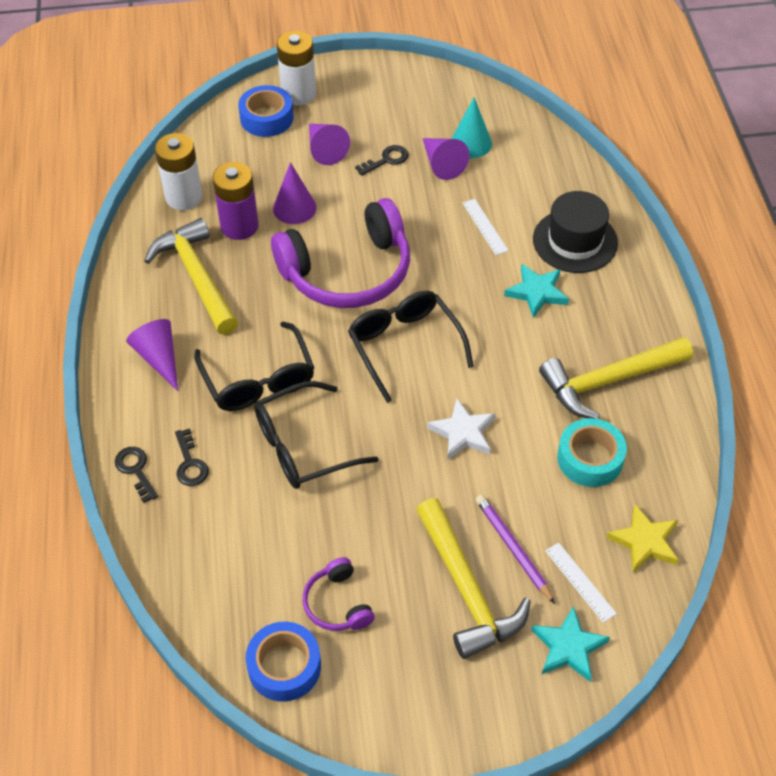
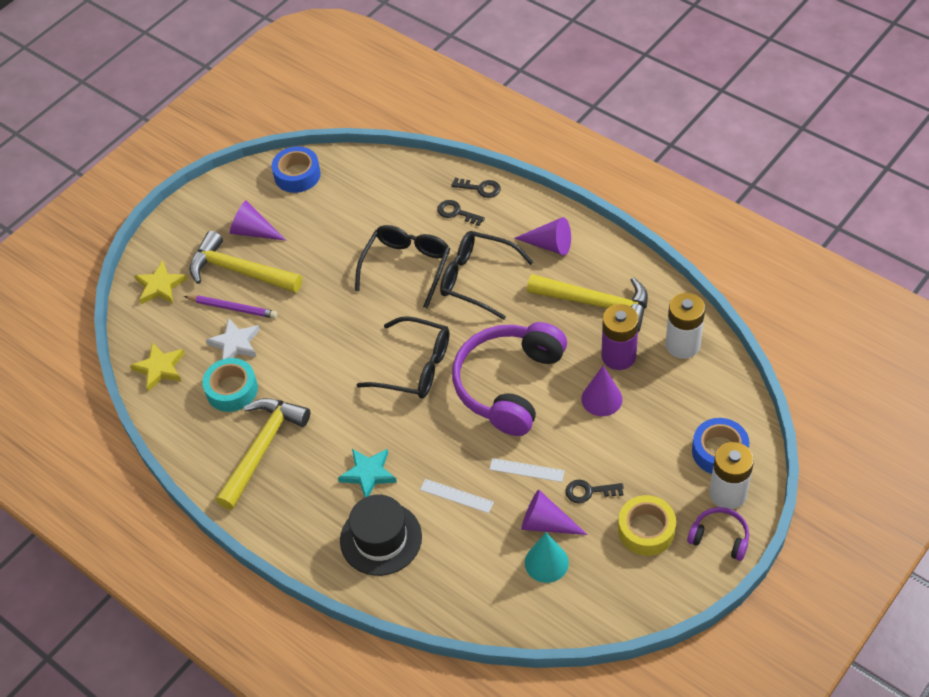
camera: 140 degrees right, 0 degrees up
(325, 149) = (643, 462): purple cone -> purple cone (253, 231)
(337, 603) = (300, 216): purple headphones -> purple headphones (720, 537)
(380, 113) = (646, 530): none -> yellow tape
(386, 160) = (589, 491): black key -> black key turned 75 degrees clockwise
(463, 432) = (323, 345): white star -> white star (235, 344)
(568, 647) = (160, 286): turquoise star -> yellow star
(580, 582) = (180, 320): white ruler -> white ruler (526, 470)

